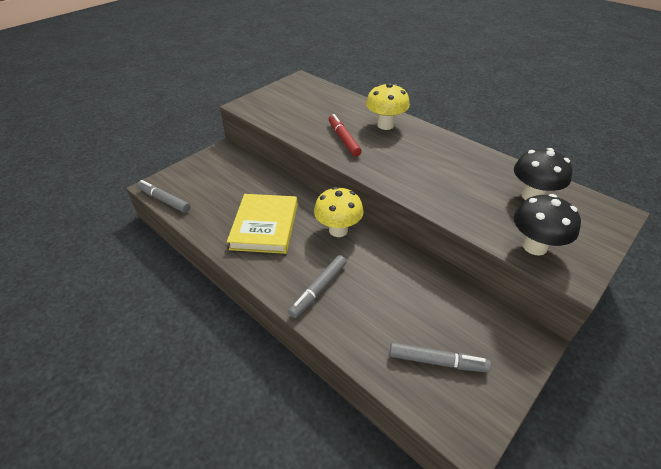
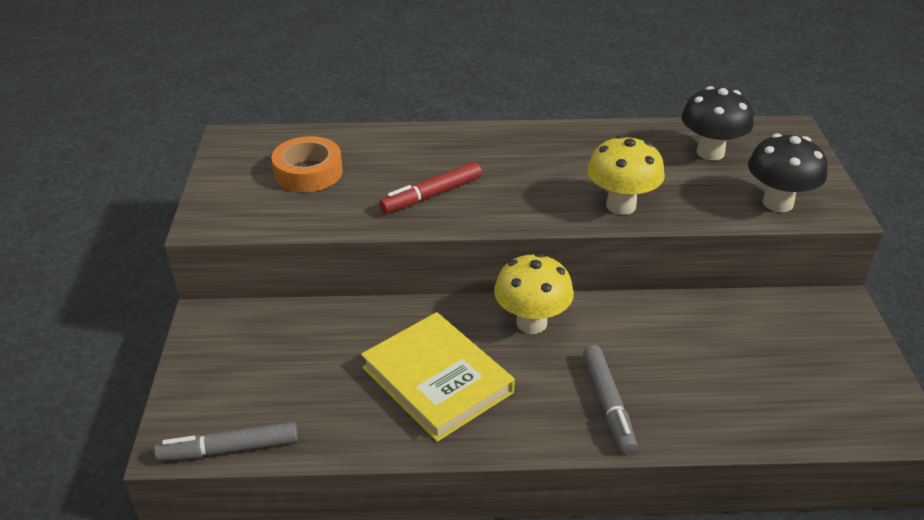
camera: 45 degrees left, 5 degrees down
(308, 105) = (308, 172): none -> orange tape
(343, 139) = (431, 195): red marker -> red marker turned 60 degrees counterclockwise
(385, 125) = (454, 149): yellow mushroom -> yellow mushroom (621, 205)
(437, 361) = (803, 384): grey marker -> none

